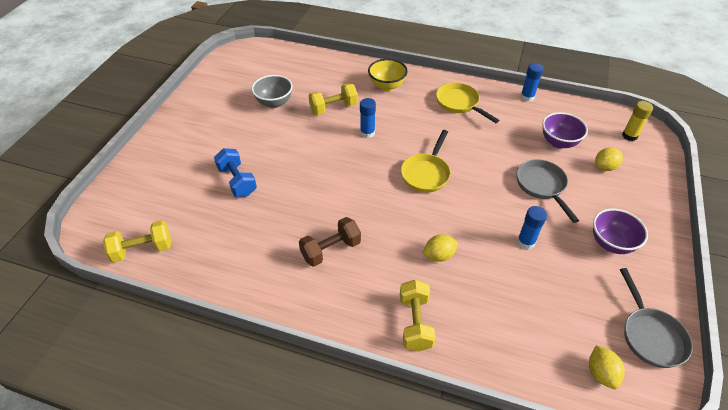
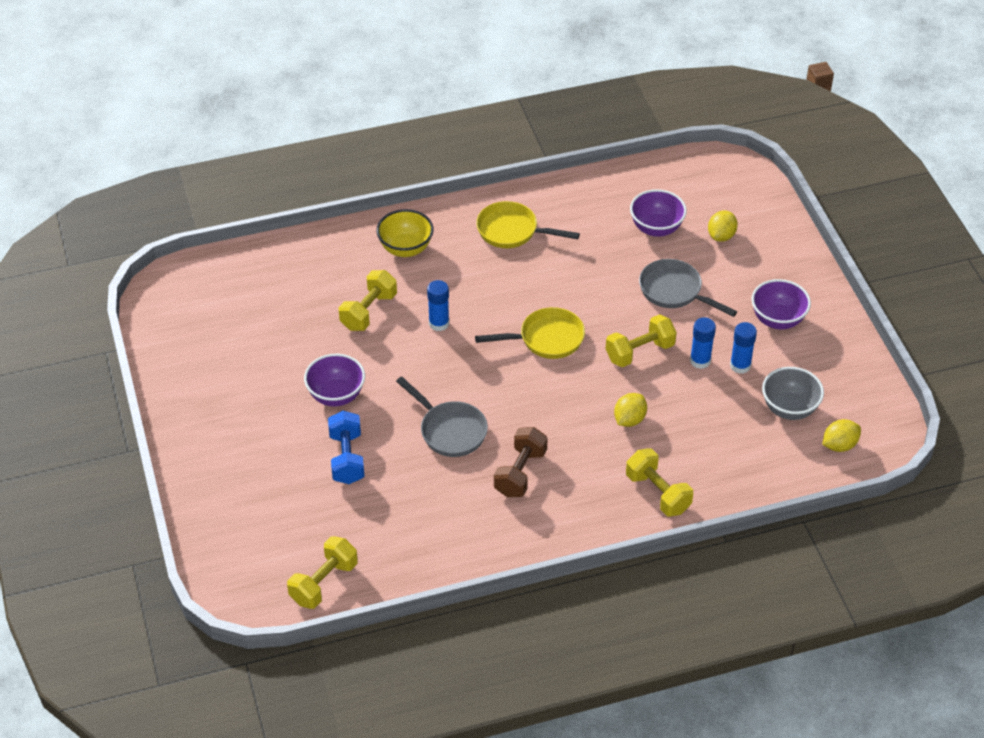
camera: 35 degrees left, 0 degrees up
(237, 181) = (347, 458): blue dumbbell -> blue dumbbell turned 60 degrees clockwise
(269, 143) = (336, 395): none -> purple bowl
(274, 103) = (288, 342): grey bowl -> grey bowl (789, 409)
(426, 173) = (546, 339): yellow pan -> yellow pan turned 90 degrees counterclockwise
(484, 213) = (639, 352): none -> yellow dumbbell
(527, 97) = (581, 183): blue glue stick -> blue glue stick (740, 365)
(601, 373) = (839, 445): yellow lemon -> yellow lemon turned 75 degrees counterclockwise
(629, 136) = (722, 183): yellow glue stick -> none
(650, 335) = (859, 390): grey pan -> grey pan (450, 430)

